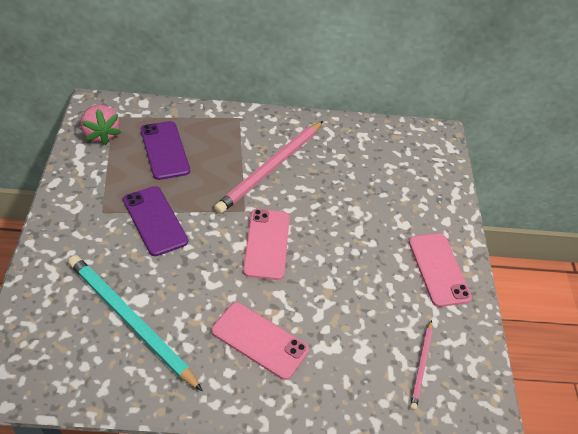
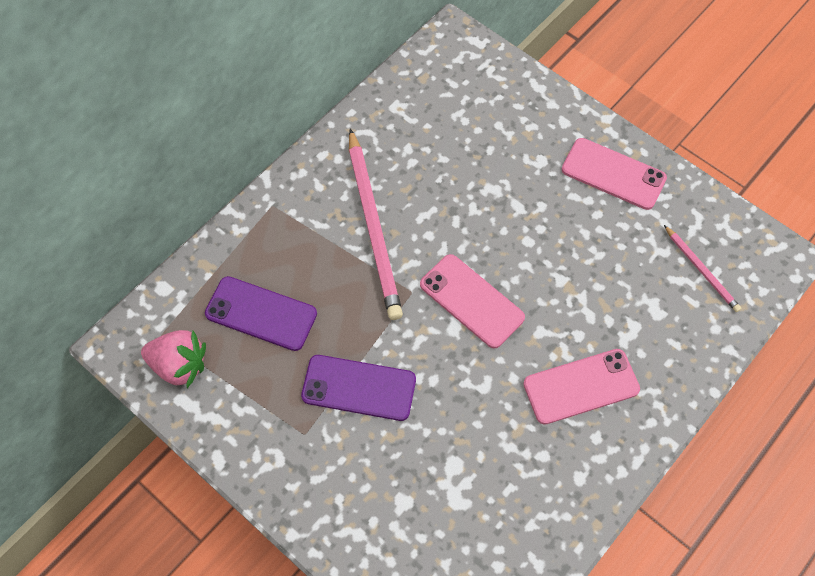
camera: 45 degrees left, 15 degrees up
(130, 321) = (474, 491): turquoise pencil -> none

